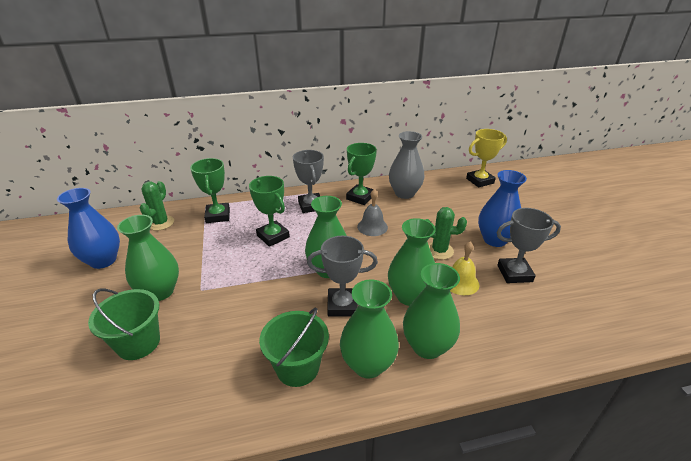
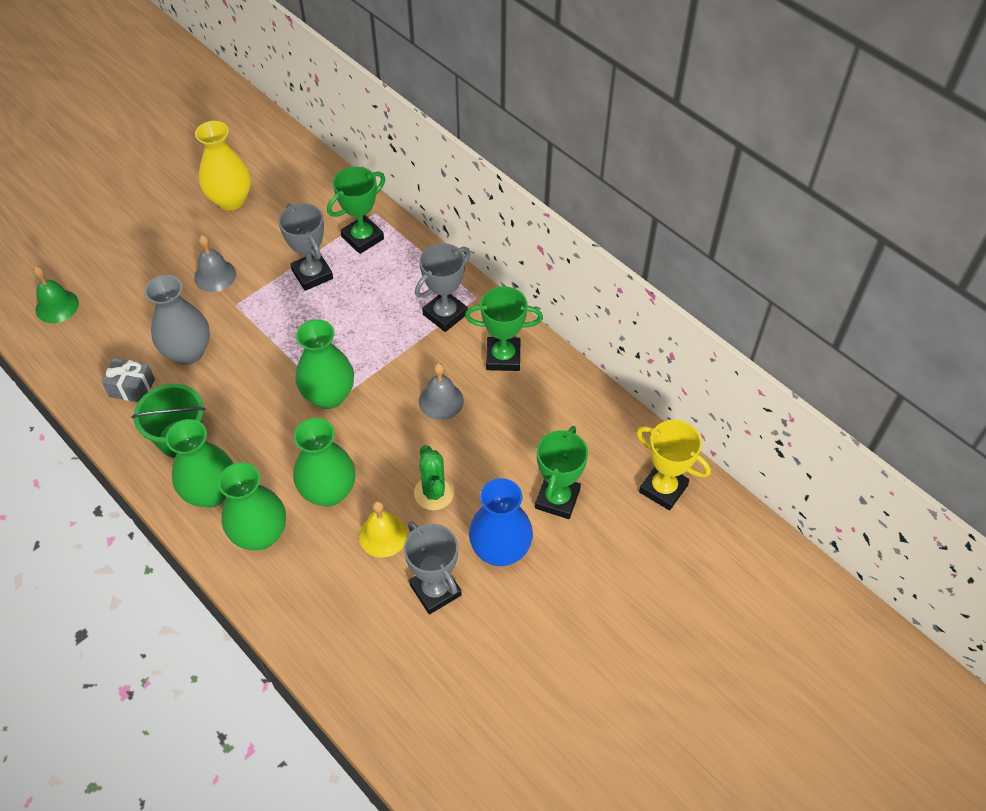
camera: 60 degrees right, 20 degrees up
(48, 418) = (57, 306): none -> green bell
(103, 260) = (231, 200): blue vase -> yellow vase
(138, 343) = (148, 306): green bucket -> none
(160, 291) = (215, 275): green vase -> grey bell
(161, 223) = (316, 198): green cactus -> none
(212, 385) = (132, 388): none -> grey gift
(273, 236) = (357, 312): green trophy -> green trophy (557, 499)
(342, 305) = (279, 435): grey trophy -> grey trophy (312, 274)
(404, 193) = (551, 404): grey vase -> grey vase (188, 352)

